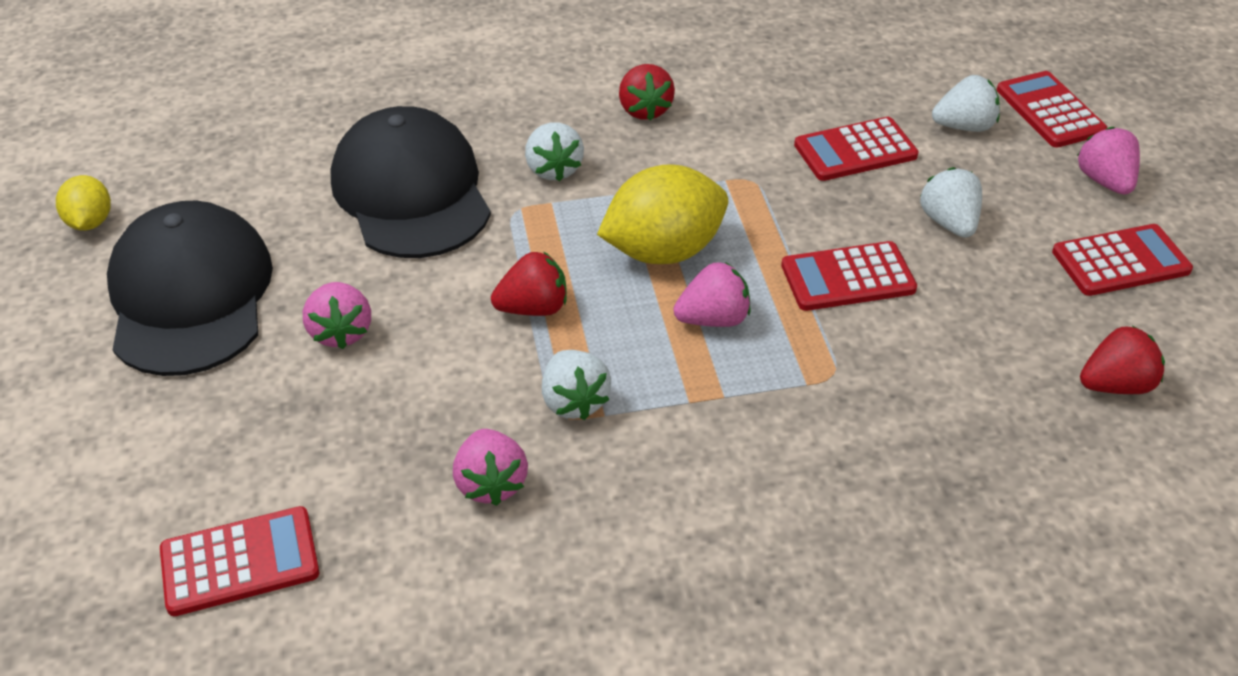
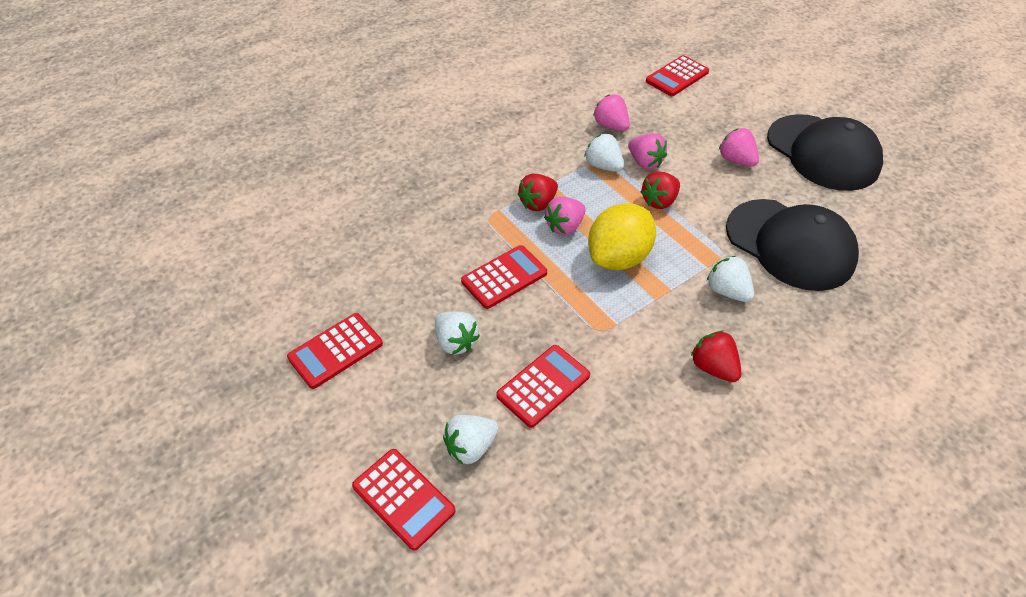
camera: 155 degrees right, 5 degrees up
(90, 222) = (921, 169): yellow lemon -> none
(1104, 181) = (350, 426): pink strawberry -> pink strawberry (645, 162)
(1115, 385) = (336, 261): red strawberry -> red strawberry (538, 203)

